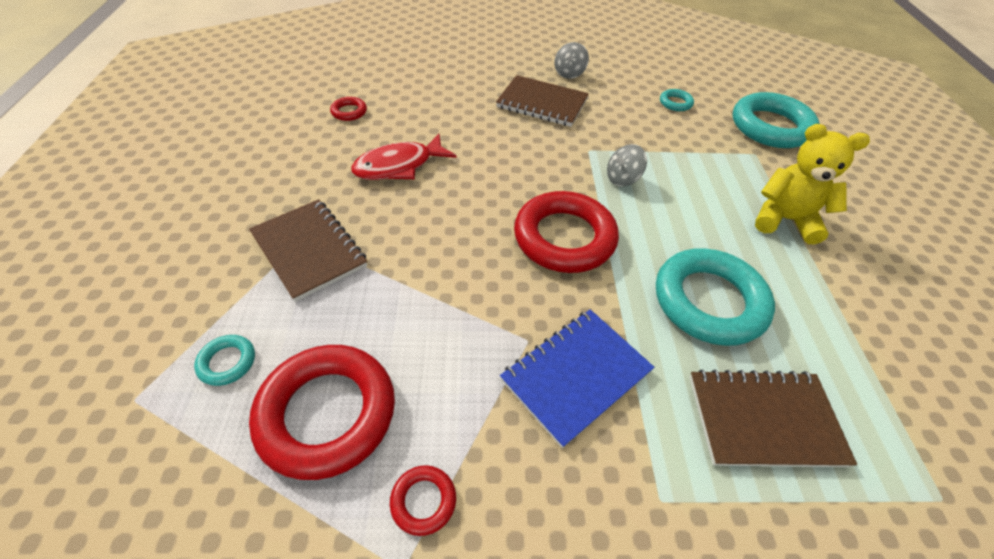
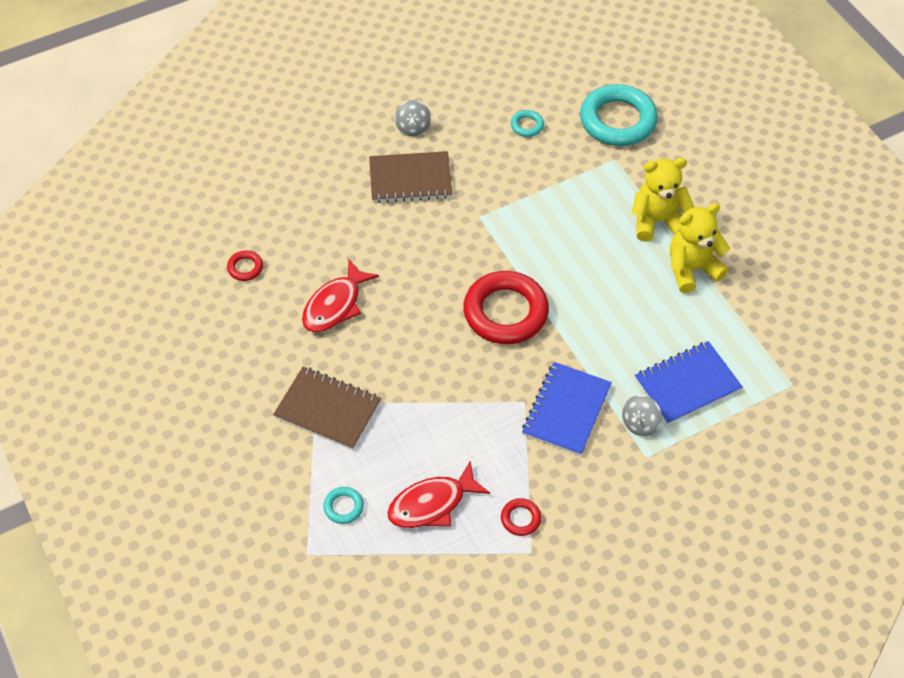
camera: 25 degrees left, 5 degrees up
(327, 413) = (432, 504): red ring -> red fish
(622, 179) = (521, 236): grey spinning top -> grey spinning top (640, 423)
(708, 301) = (627, 318): turquoise ring -> none
(764, 420) = (687, 384): brown notebook -> blue notebook
(814, 281) = (691, 269): none -> yellow teddy bear

